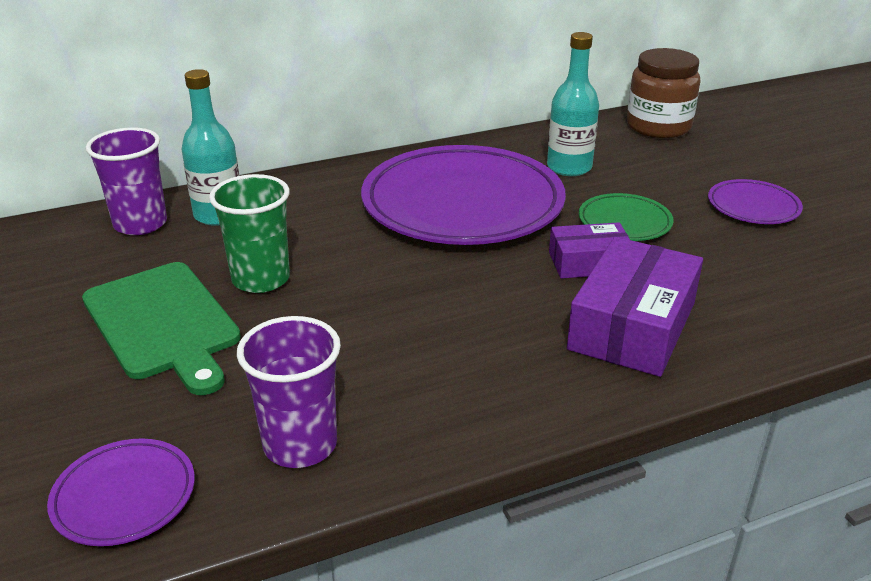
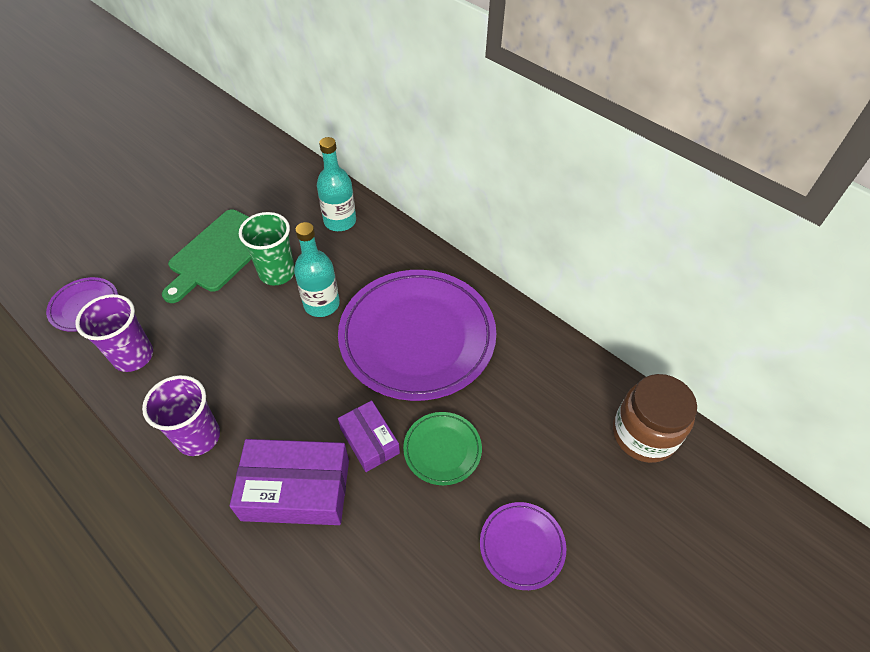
camera: 65 degrees right, 20 degrees up
(140, 224) = (313, 194): purple cup -> purple cup (198, 437)
(569, 167) = (515, 386): turquoise bottle -> turquoise bottle (321, 304)

